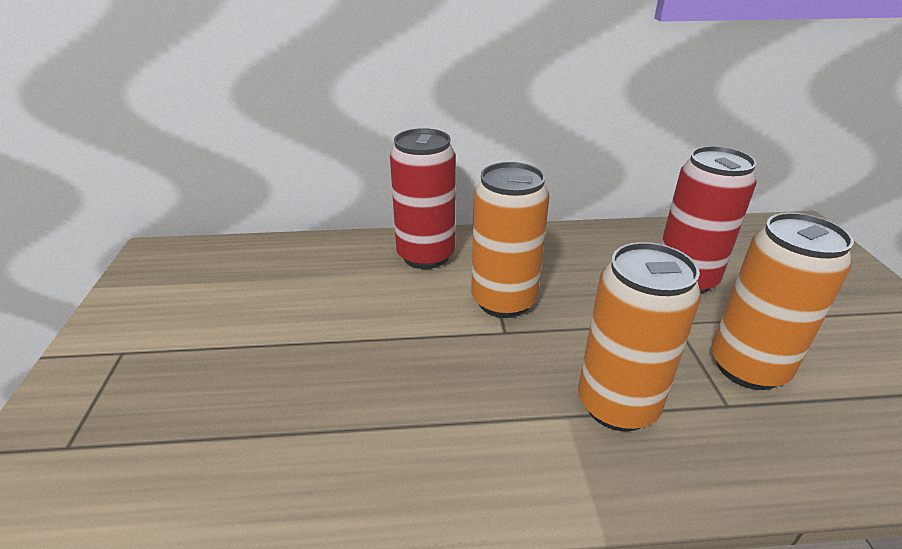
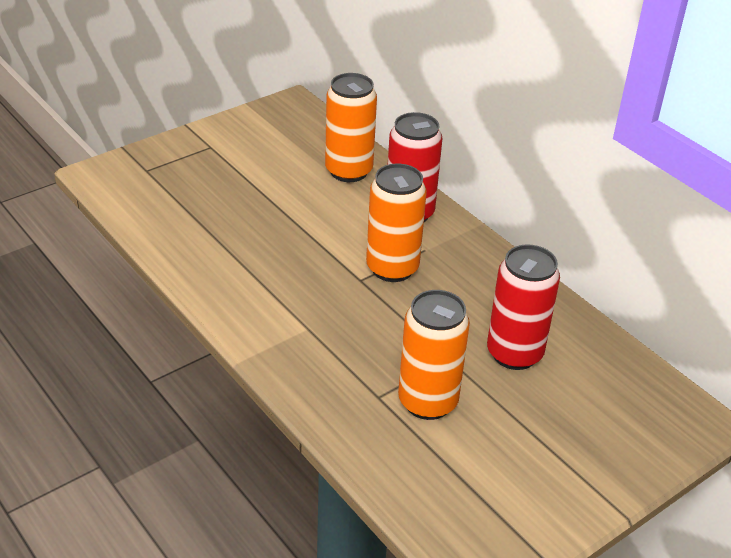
camera: 55 degrees right, 5 degrees up
(617, 405) = (334, 346): orange can -> orange can (348, 171)

